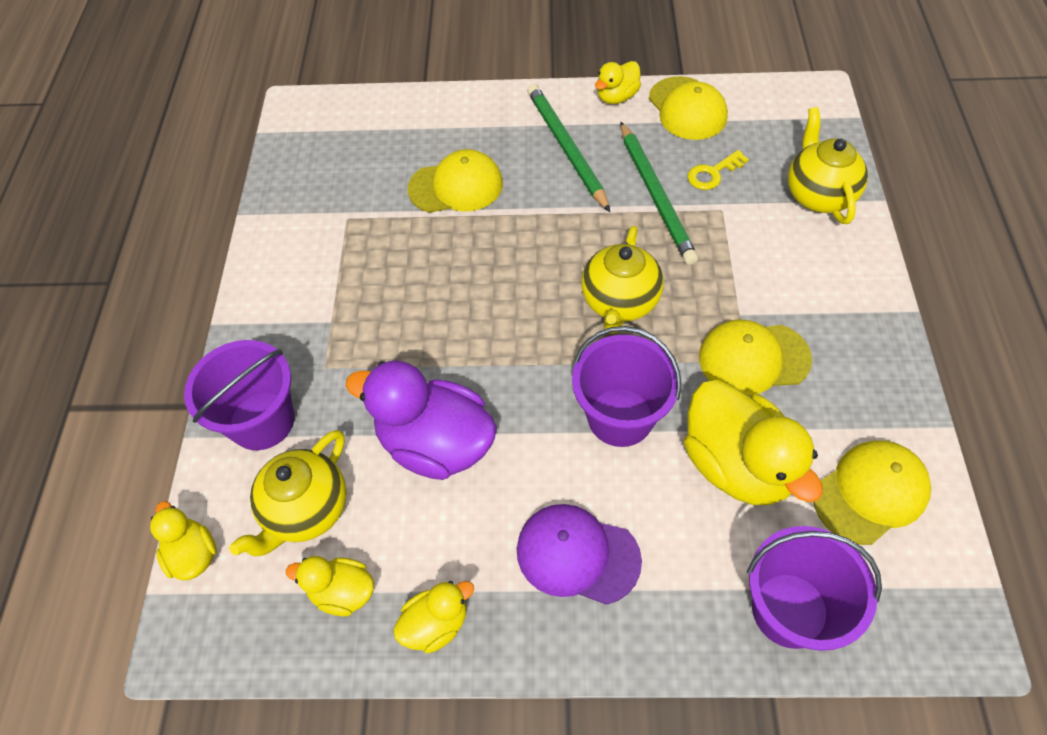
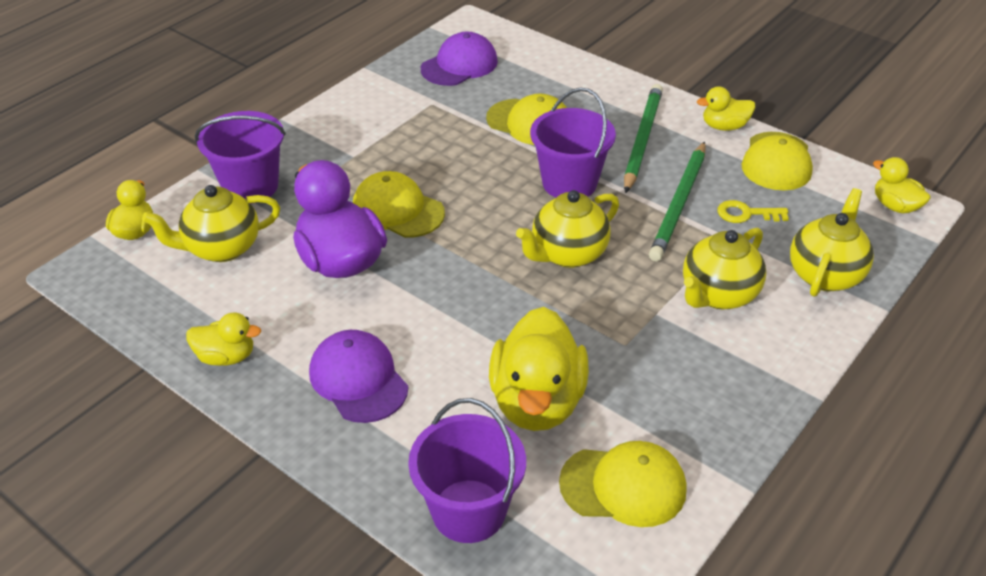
camera: 35 degrees right, 15 degrees down
(330, 160) = (459, 65): none -> purple cap
(342, 592) = (193, 304): yellow duck -> yellow duck (895, 206)
(620, 417) = (484, 321): purple bucket -> purple bucket (569, 183)
(753, 358) = (632, 346): yellow cap -> yellow cap (398, 210)
(766, 265) = (718, 295): none -> yellow teapot

